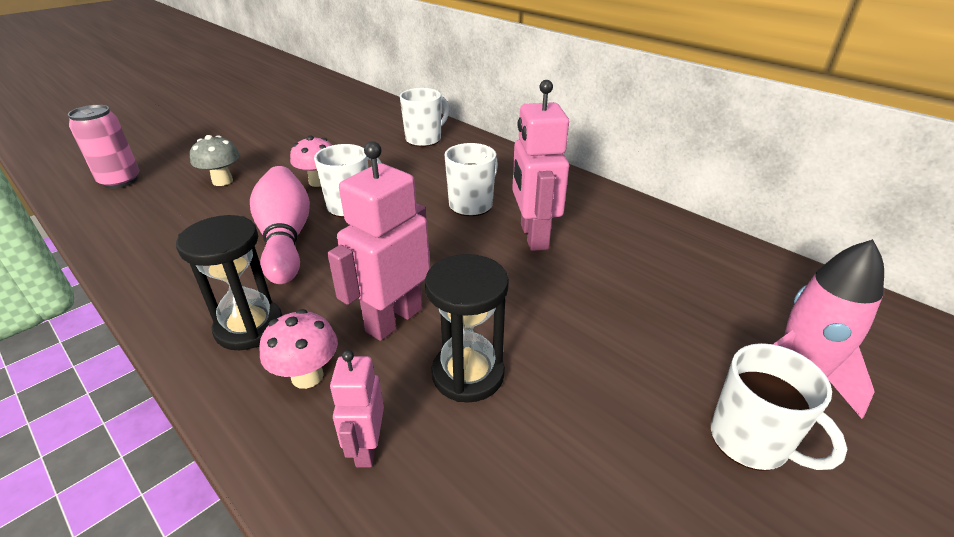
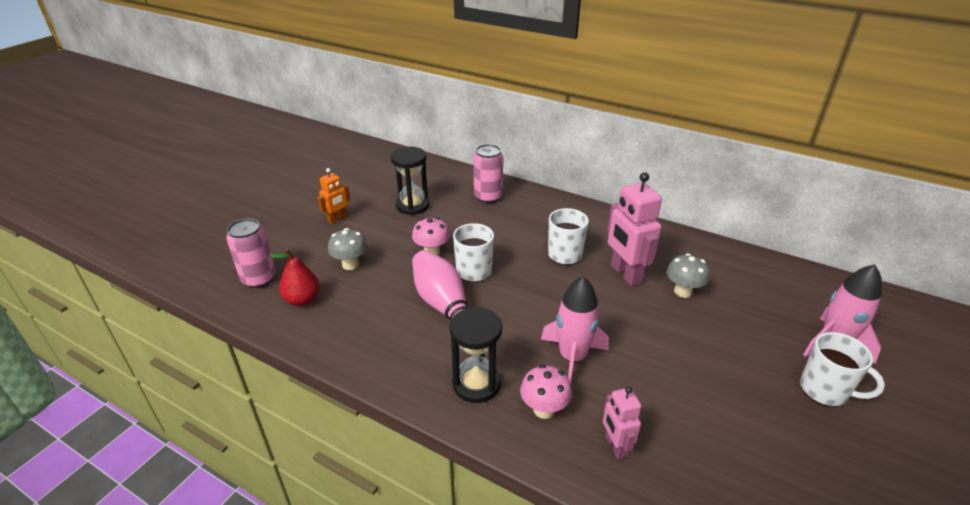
camera: 15 degrees left, 0 degrees up
(143, 206) = (302, 300): none -> red pear
(248, 140) = (337, 219): none -> orange robot
(393, 320) = (572, 357): pink robot -> pink rocket
(424, 139) = (488, 197): white mug -> pink can
(468, 374) = (645, 385): black hourglass -> black hourglass (412, 205)
(599, 268) = (682, 292): none -> grey mushroom

